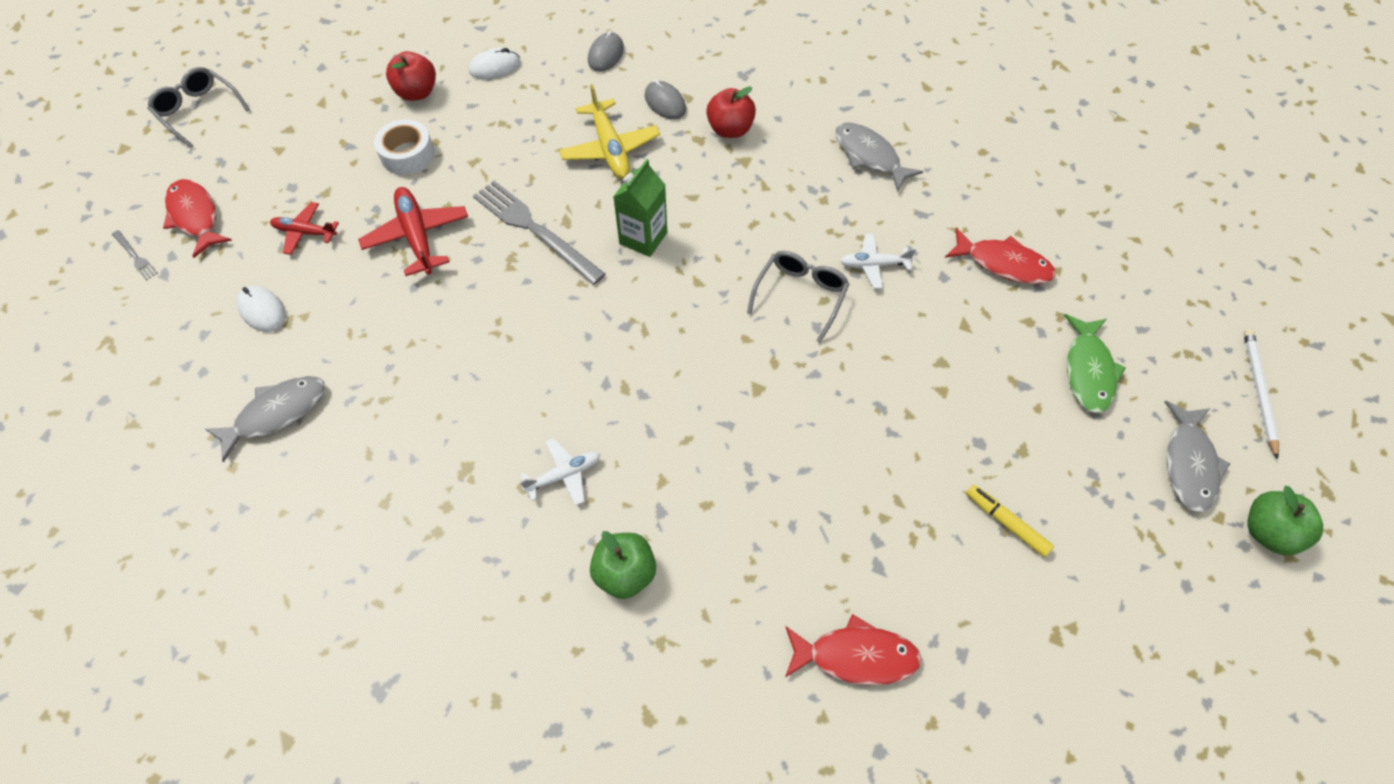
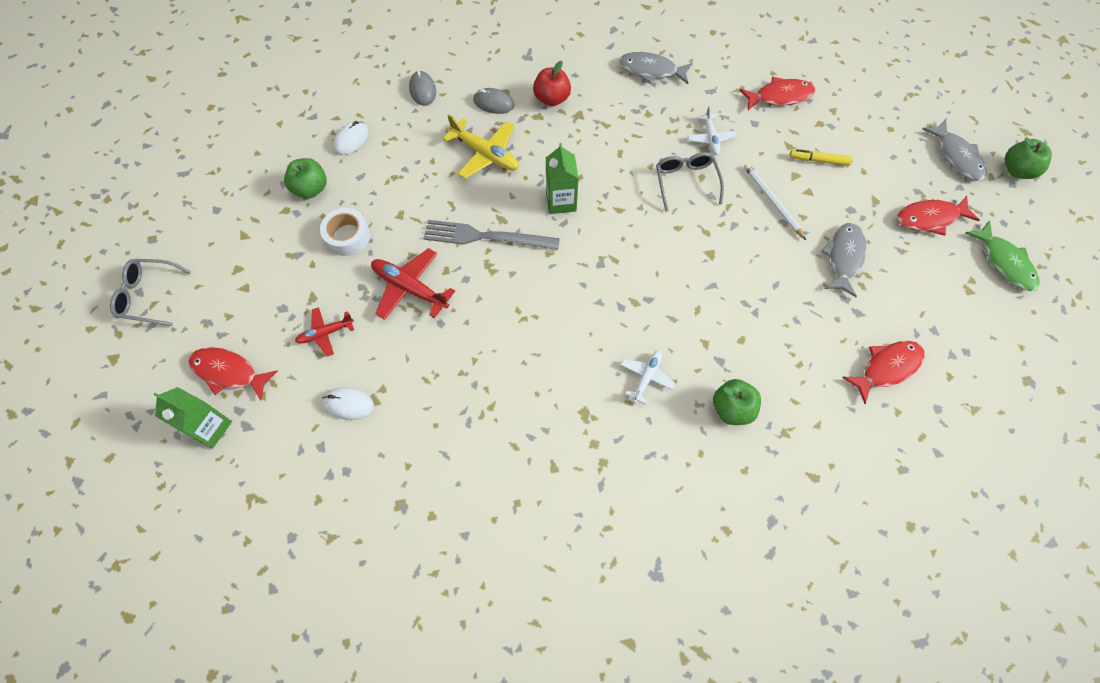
camera: 35 degrees left, 5 degrees up
(135, 256) = (210, 428): grey fork -> green carton
(276, 414) = (427, 463): grey fish -> grey fish (844, 257)
(417, 92) = (311, 189): red apple -> green apple
(873, 265) = (710, 138): white plane -> white plane turned 60 degrees counterclockwise
(1006, 523) = (899, 245): yellow marker -> yellow marker (818, 160)
(1080, 516) = (930, 218): none -> red fish
(1088, 371) = (871, 134): green fish -> green fish (1004, 262)
(1258, 391) = (957, 96): white pencil -> white pencil (772, 201)

